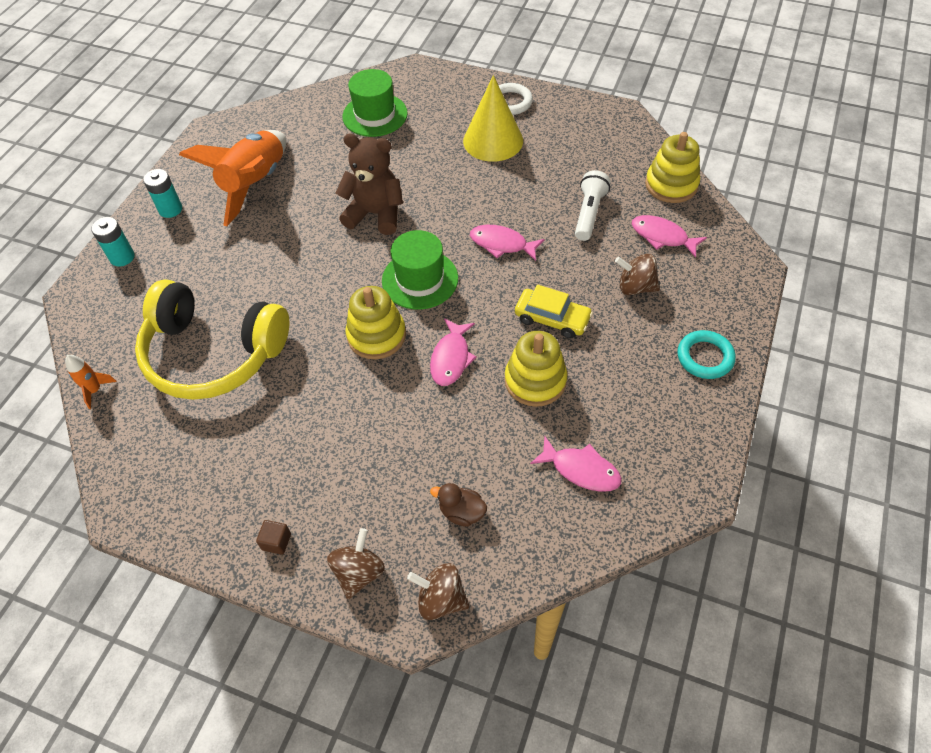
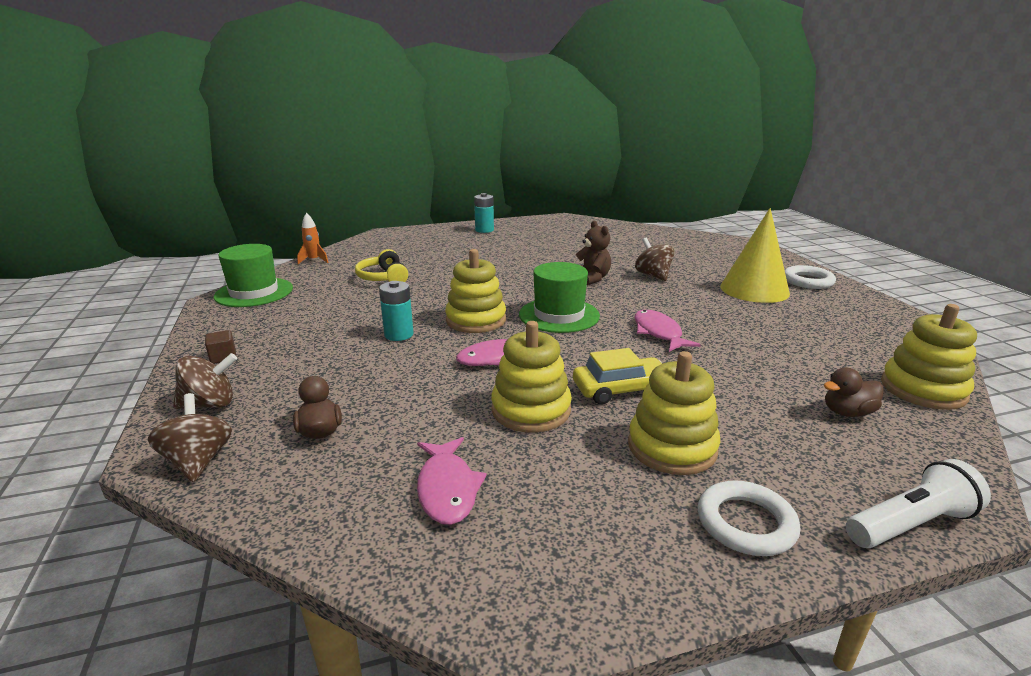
camera: 50 degrees right, 30 degrees down
(122, 257) = (428, 233): turquoise battery -> turquoise battery (399, 334)
(213, 354) = (383, 278): yellow headphones -> yellow headphones, size x0.46
(255, 184) = (545, 240): orange rocket -> none
(375, 115) = (678, 247): green hat -> green hat (254, 292)
(375, 214) = (591, 279): brown teddy bear -> brown teddy bear, size x0.64
(552, 318) = (620, 389): yellow car -> yellow car turned 90 degrees counterclockwise
(589, 213) = (780, 359): white flashlight -> white flashlight (910, 524)
(628, 339) = (672, 447): none -> yellow stacking toy
(635, 287) = (748, 423): brown spinning top -> brown spinning top (653, 275)
(662, 237) = (847, 412): pink fish -> brown duck
(705, 357) = (746, 523): turquoise ring -> white ring

